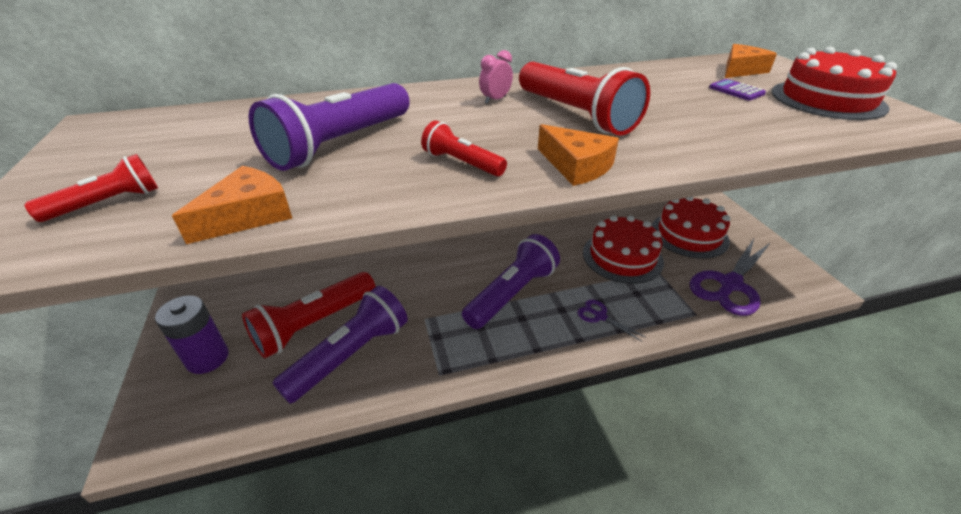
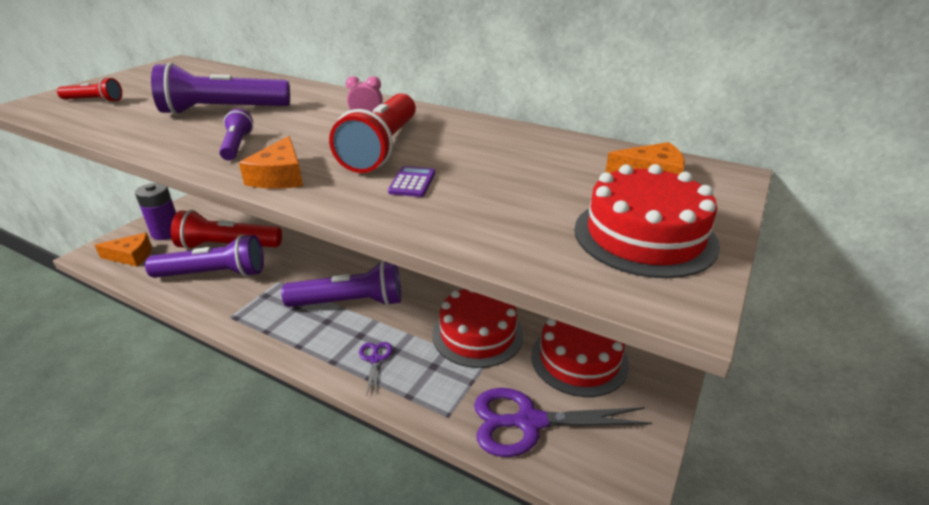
camera: 45 degrees right, 5 degrees down
(248, 215) = (109, 127): orange cheese -> orange cheese (131, 256)
(462, 163) = (237, 146): red flashlight -> purple flashlight
(736, 91) = (573, 188): purple calculator -> purple calculator (412, 182)

